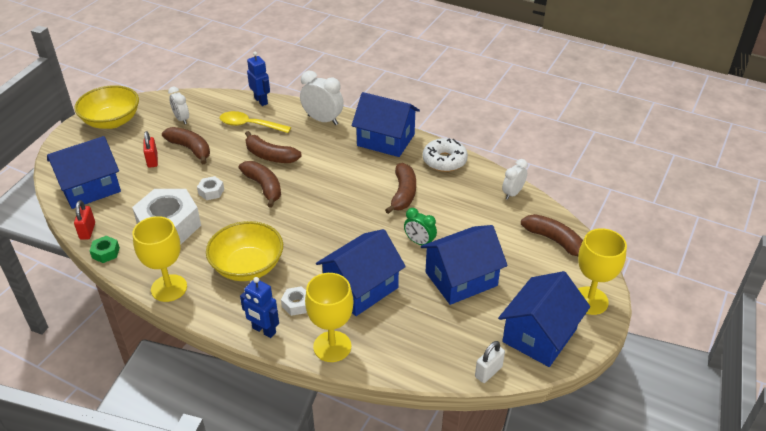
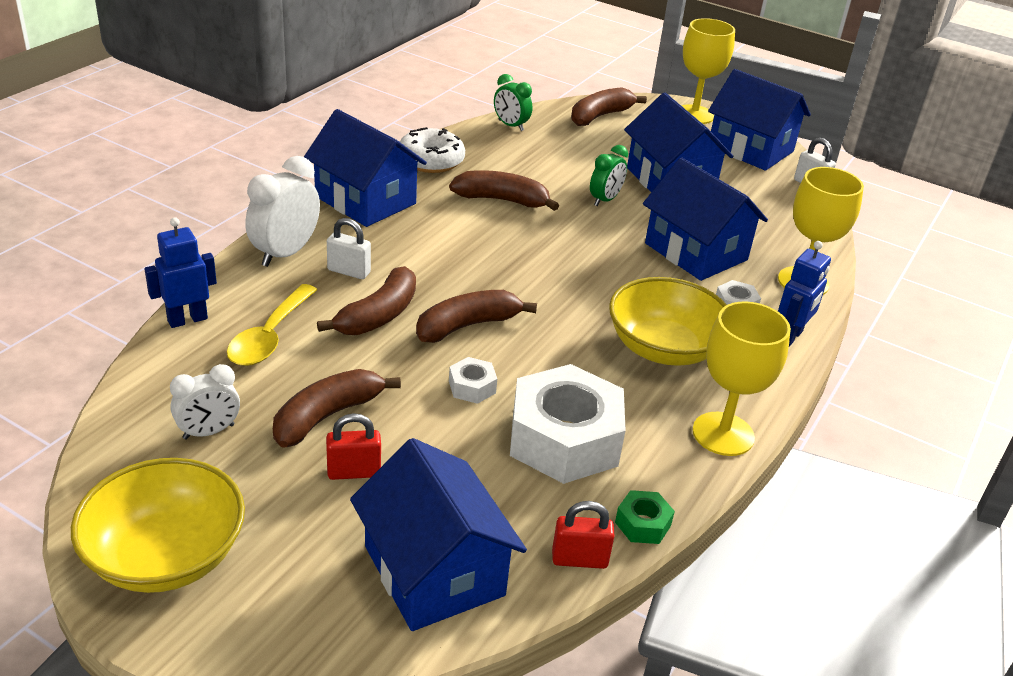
camera: 90 degrees left, 5 degrees down
(309, 142) = (349, 271): none -> white padlock
(385, 140) = (365, 200): blue house -> blue house turned 75 degrees counterclockwise
(512, 193) = (510, 125): white clock -> green clock

